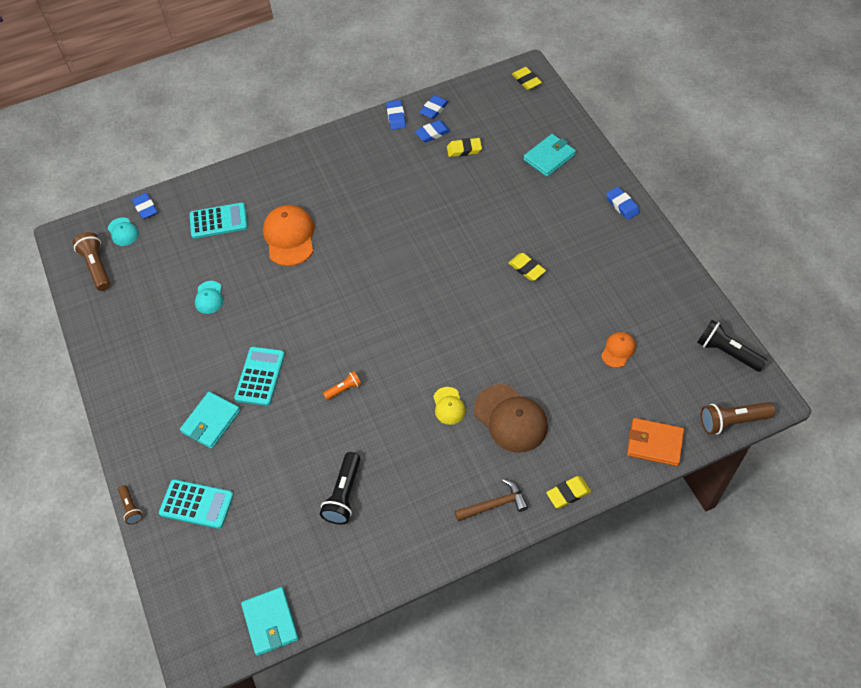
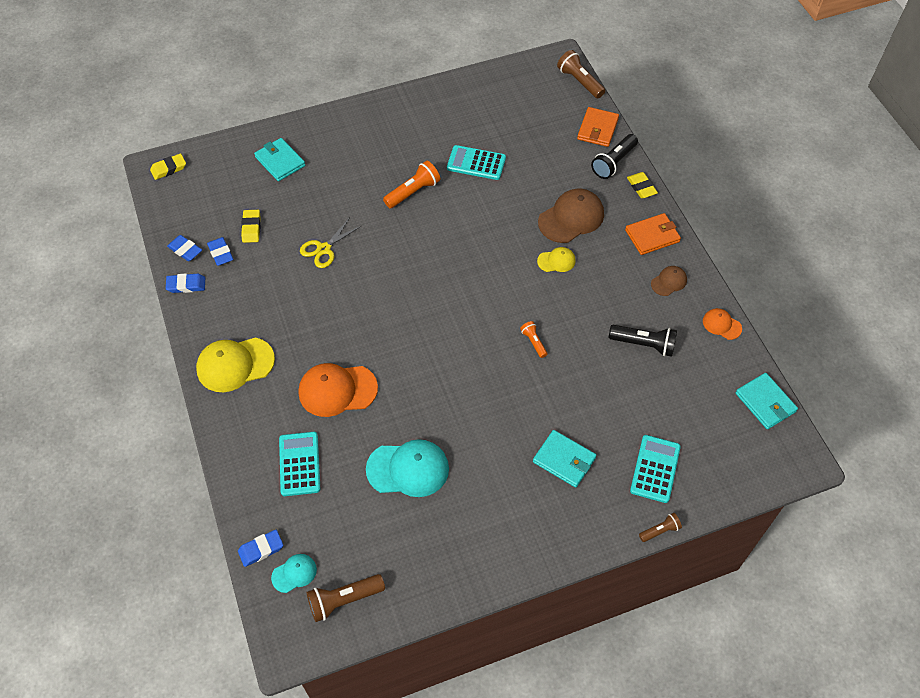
camera: 90 degrees left, 0 degrees up
(209, 297) = (408, 469): turquoise cap -> turquoise cap, size x1.90
(260, 376) = (514, 416): turquoise calculator -> turquoise calculator (476, 163)
(270, 622) = (765, 402): turquoise wallet -> turquoise wallet turned 75 degrees clockwise
(315, 163) = (235, 364): none -> yellow cap
(429, 522) = (669, 282): none -> brown cap
(445, 206) = (324, 249): none -> yellow scissors
(494, 505) = (652, 236): brown hammer -> orange wallet
(526, 269) = (413, 192): yellow eraser -> orange flashlight
(618, 350) = (508, 139): orange cap -> orange cap (721, 325)
(622, 205) = (352, 116): blue eraser -> none
(727, 352) = (517, 74): black flashlight -> black flashlight (613, 162)
(732, 421) = (579, 82): brown flashlight -> brown flashlight turned 150 degrees clockwise

